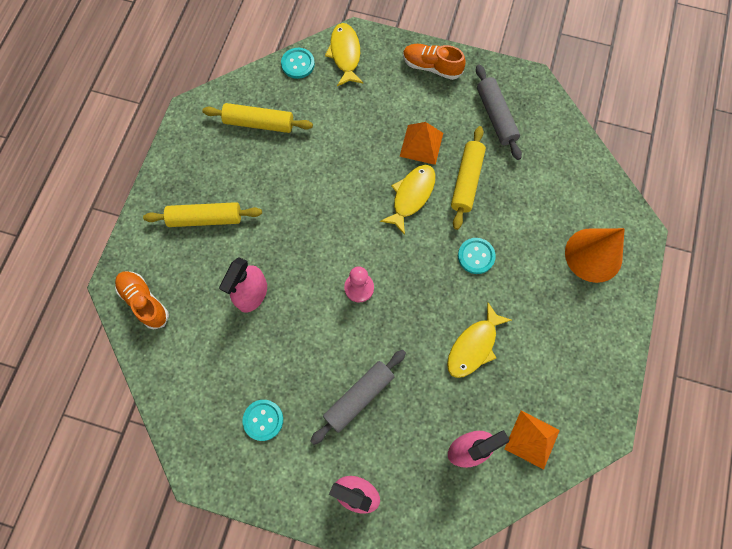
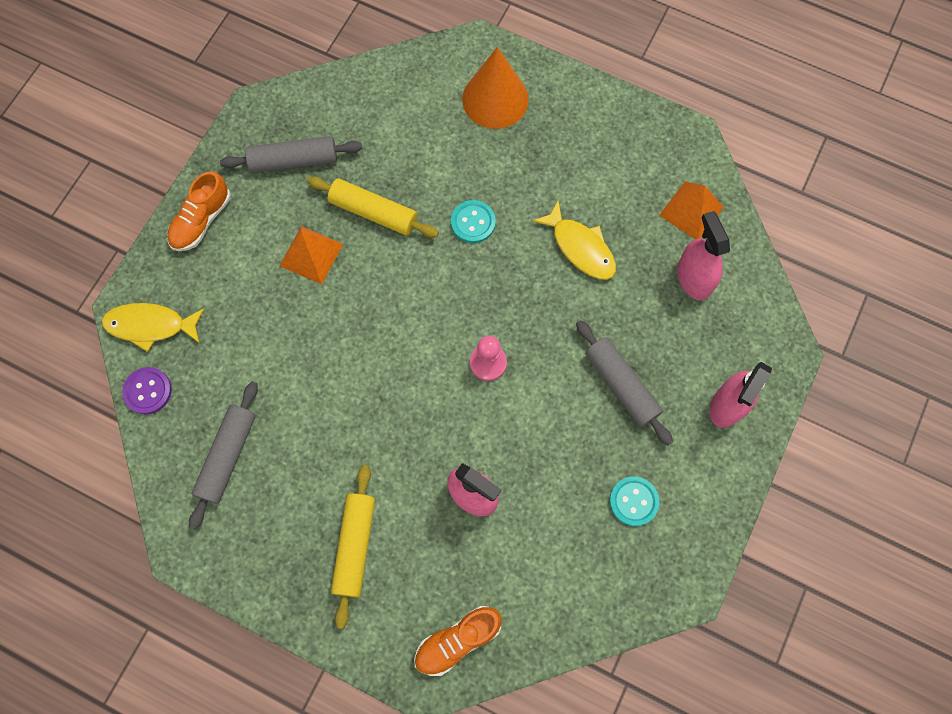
camera: 80 degrees left, 0 degrees up
(259, 123) = (227, 456): yellow rolling pin -> grey rolling pin
(298, 64) = (148, 391): turquoise button -> purple button
(411, 196) = (379, 280): yellow fish -> none

